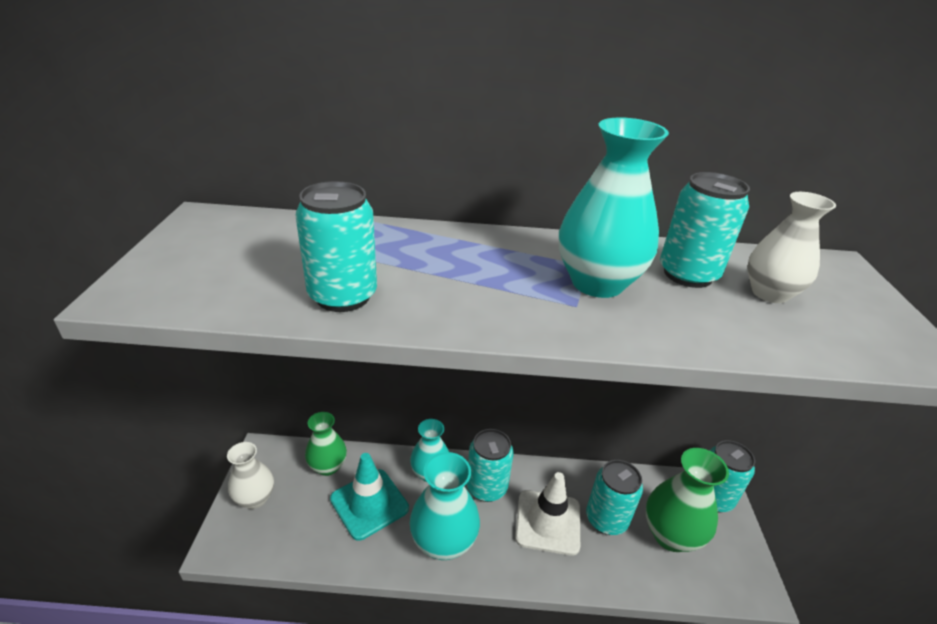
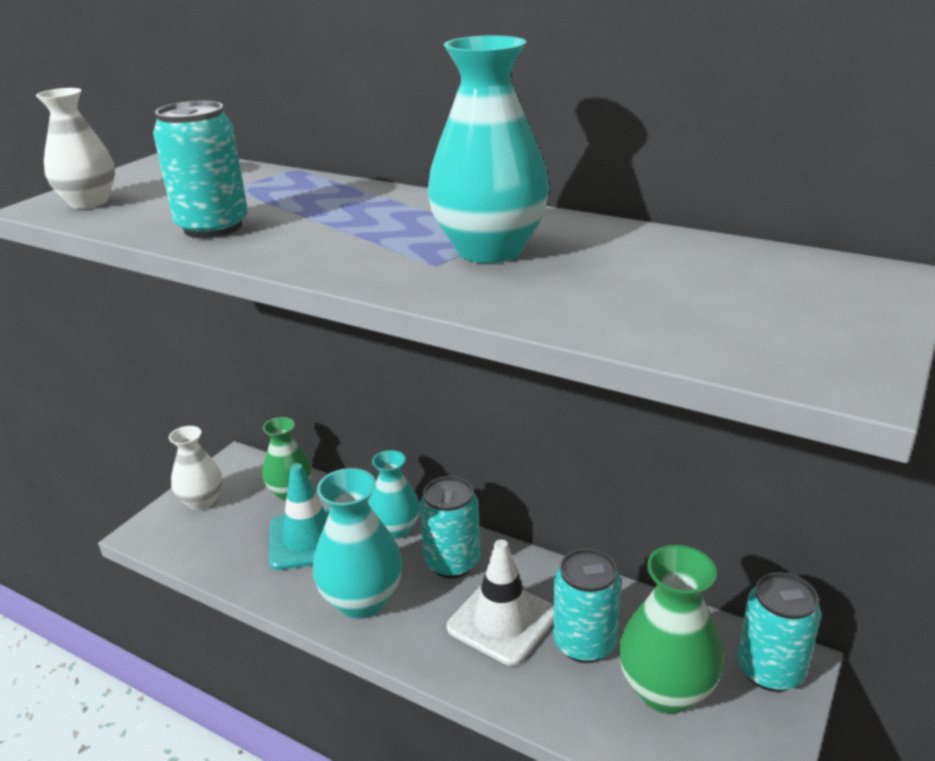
camera: 30 degrees right, 5 degrees down
(688, 274) = (621, 257): turquoise can -> none
(769, 293) = (709, 287): white vase -> white vase (89, 202)

